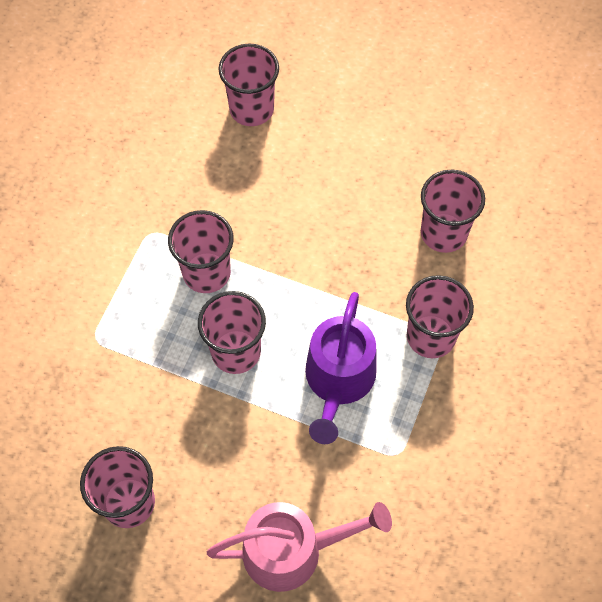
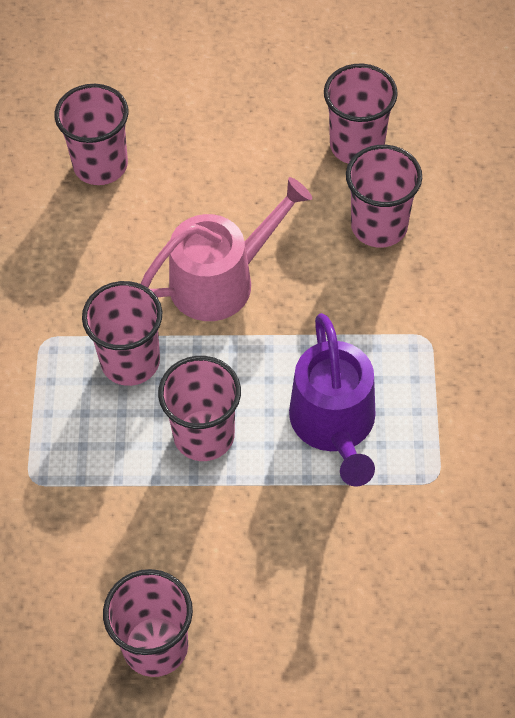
camera: 20 degrees left, 5 degrees down
(292, 550) = (366, 625): pink watering can -> pink watering can (221, 280)
(431, 336) = (415, 340): pink cup -> pink cup (357, 145)

